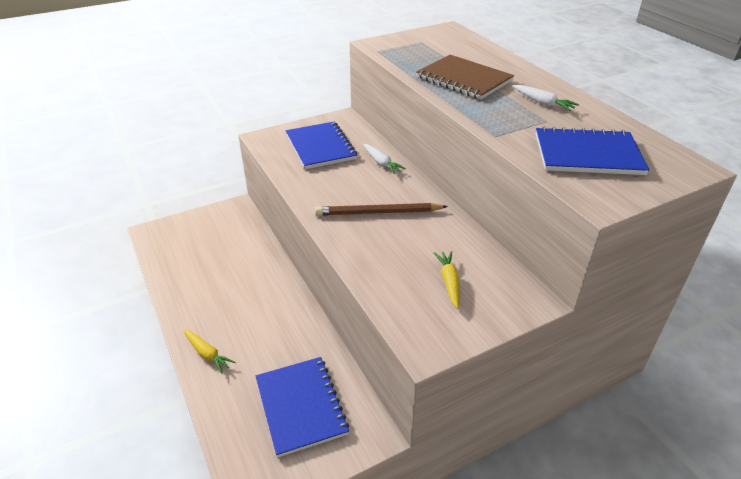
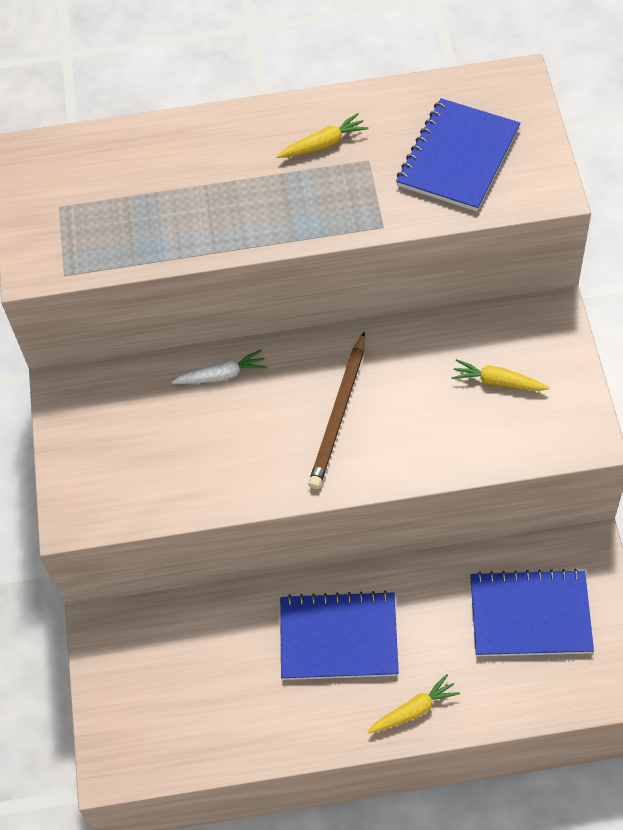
camera: 65 degrees left, 20 degrees up
(320, 147) = (140, 443): blue notebook -> blue notebook (338, 637)
(464, 79) = (216, 201): brown notebook -> none
(542, 103) = (323, 144): white carrot -> yellow carrot

